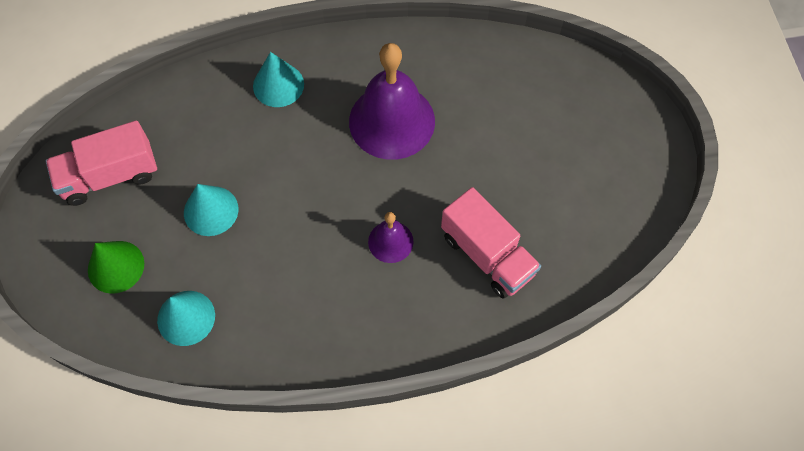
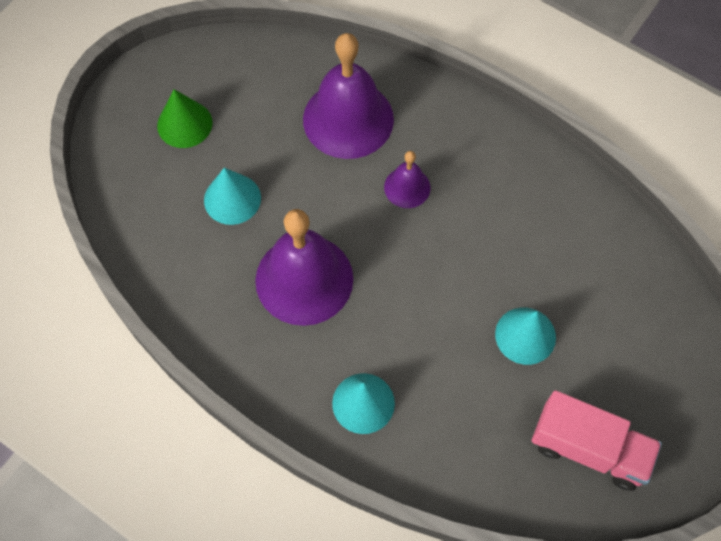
camera: 135 degrees left, 0 degrees up
(116, 266) = (643, 356): green cone -> green cone (184, 124)
(186, 318) = (615, 265): turquoise cone -> turquoise cone (232, 199)
(487, 255) = (348, 119): pink truck -> purple bell

